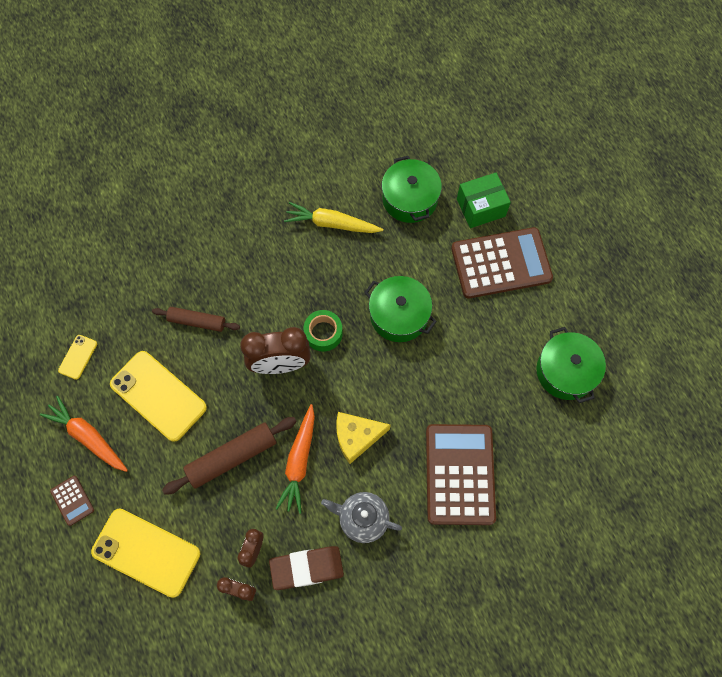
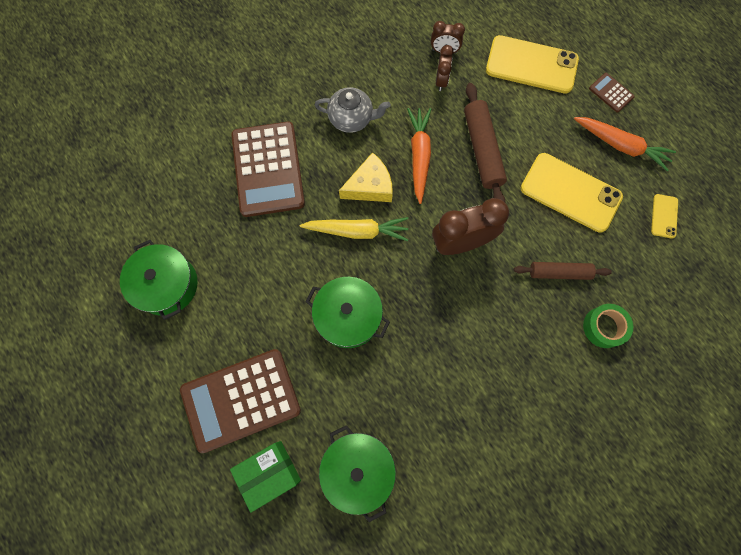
camera: 170 degrees right, 5 degrees up
(232, 457) = (482, 150): brown rolling pin -> brown rolling pin turned 60 degrees counterclockwise
(307, 568) = (392, 75): brown eraser -> none
(323, 333) = (425, 283): green tape -> green tape (604, 327)
(332, 224) = (444, 417): yellow carrot -> yellow carrot (357, 231)

